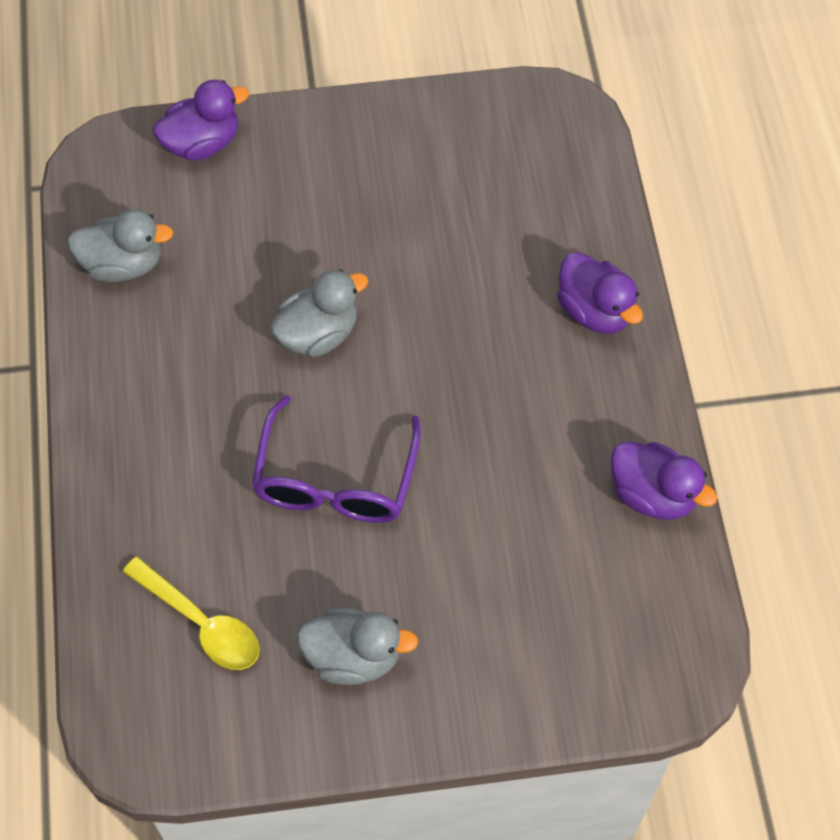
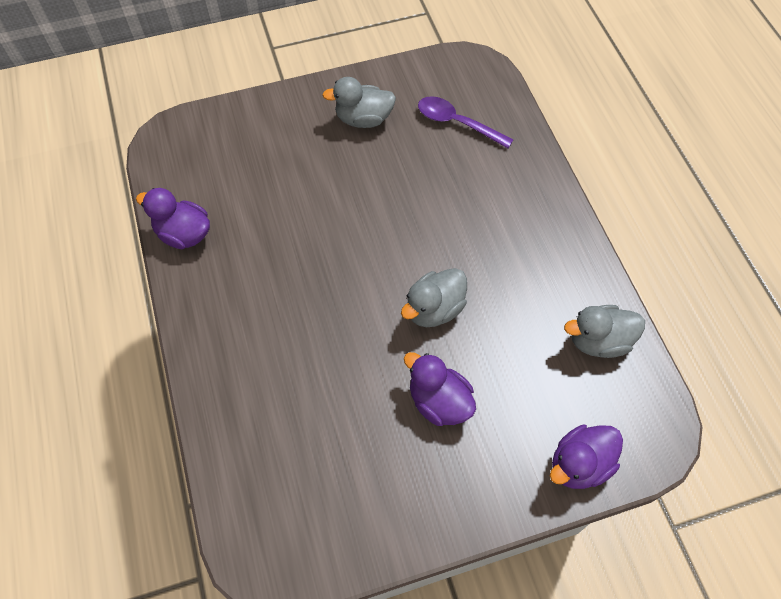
camera: 170 degrees right, 0 degrees up
(200, 623) = (457, 123): yellow spoon -> purple spoon
(335, 480) = (397, 212): purple glasses -> none
(595, 311) = (226, 361): purple duck -> purple duck (439, 402)

